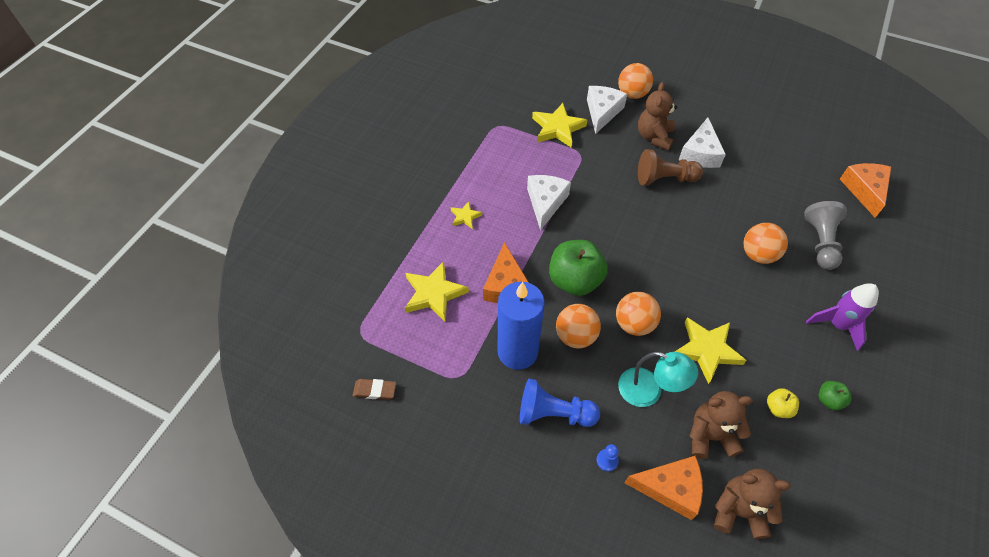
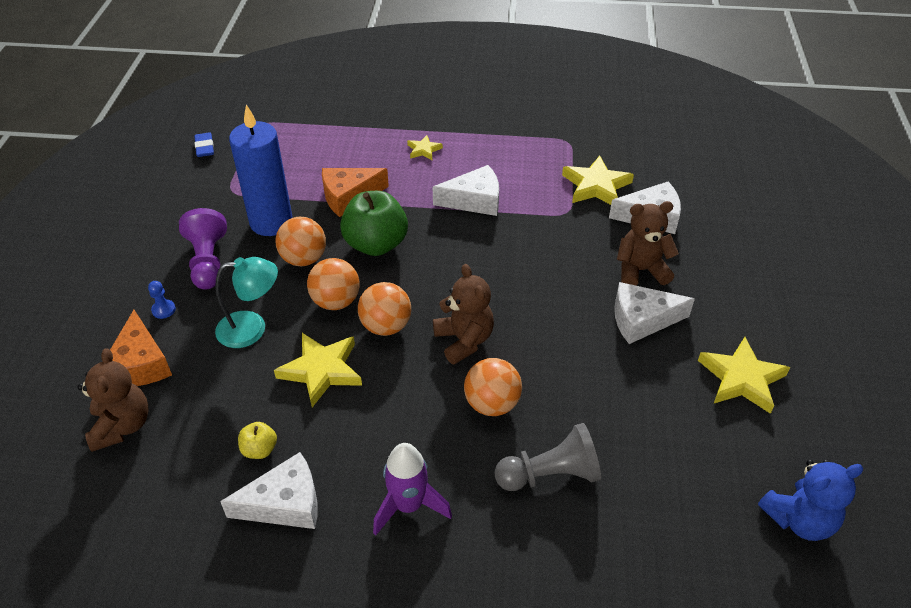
camera: 70 degrees right, 10 degrees down
(375, 390) = (204, 147): brown eraser -> blue eraser
(434, 294) = (319, 154): yellow star -> yellow star (741, 379)
(554, 413) = (208, 262): blue pawn -> purple pawn
(632, 94) = (706, 237): orange ball -> orange ball (386, 326)
(648, 391) = (252, 328): turquoise lamp -> turquoise lamp turned 105 degrees counterclockwise
(664, 179) = (572, 292): brown pawn -> none
(710, 436) = (208, 389): brown teddy bear -> brown teddy bear (464, 340)
(829, 400) = (285, 503): green apple -> white cheese
(862, 145) = (799, 519): none -> blue teddy bear
(864, 190) = (693, 528): orange cheese -> none

